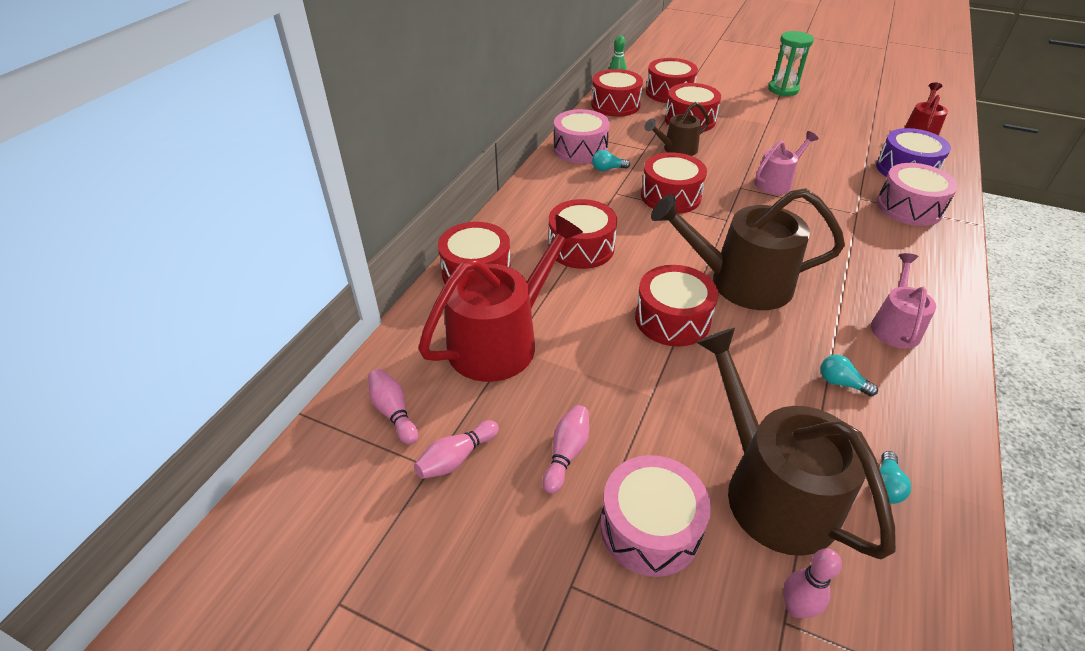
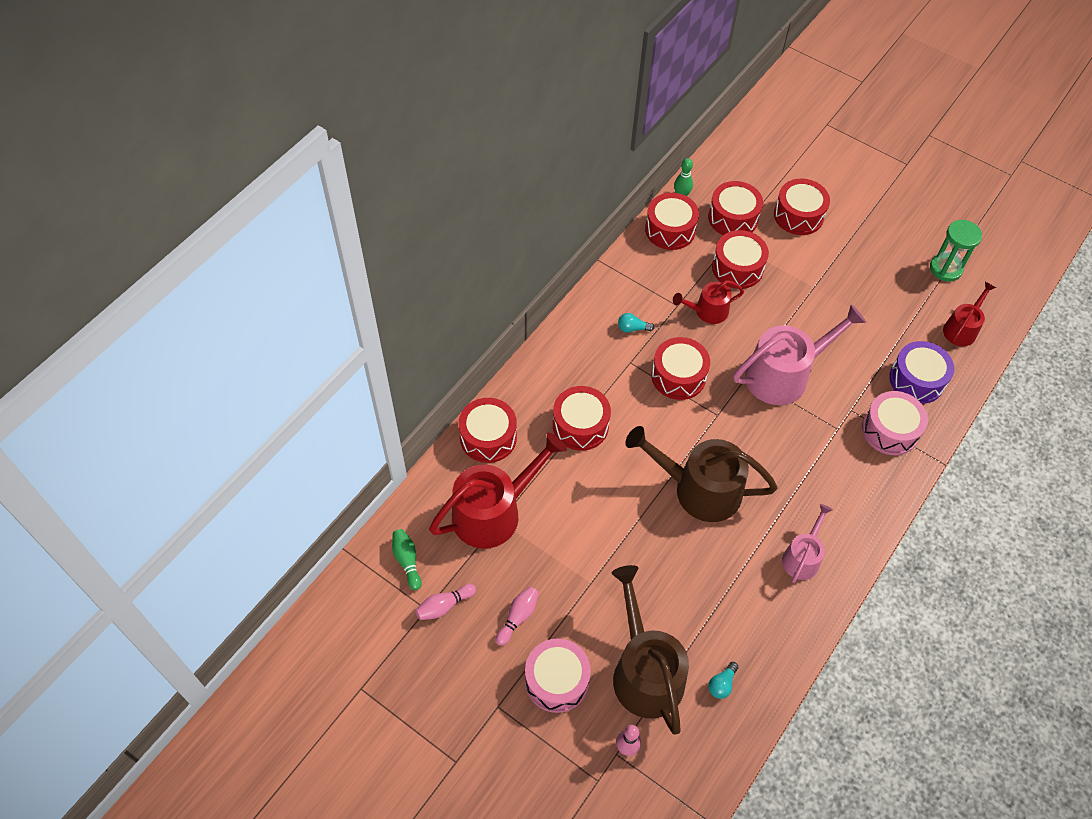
camera: 10 degrees right, 15 degrees up
(394, 412) = (407, 561): pink bowling pin -> green bowling pin
(580, 149) = (615, 294): pink drum -> none
(672, 319) = (630, 516): red drum -> red drum (798, 215)
(677, 149) = (707, 311): brown watering can -> red watering can
(776, 182) = (783, 375): pink watering can -> pink watering can, size x1.82
(783, 89) = (856, 233): green hourglass -> green hourglass (945, 269)
(841, 383) = (733, 600): turquoise light bulb -> none

